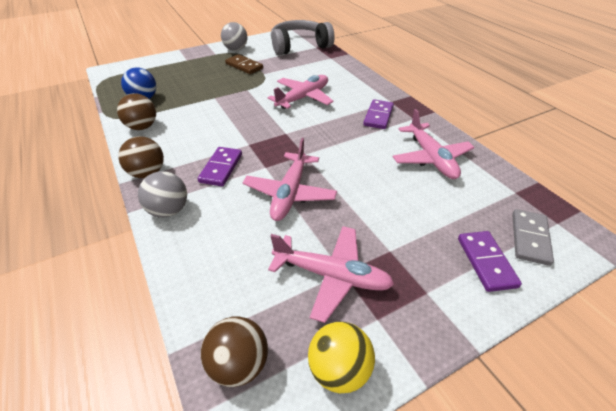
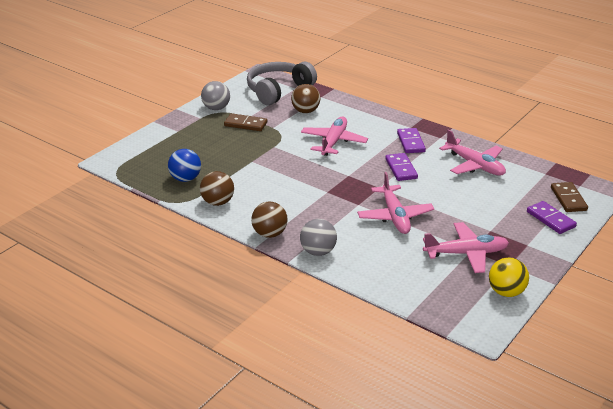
camera: 25 degrees left, 10 degrees down
(221, 168) = (324, 214): purple domino -> purple domino (401, 169)
(239, 364) = (451, 307): brown ball -> brown ball (305, 111)
(529, 238) = (568, 199): grey domino -> brown domino

